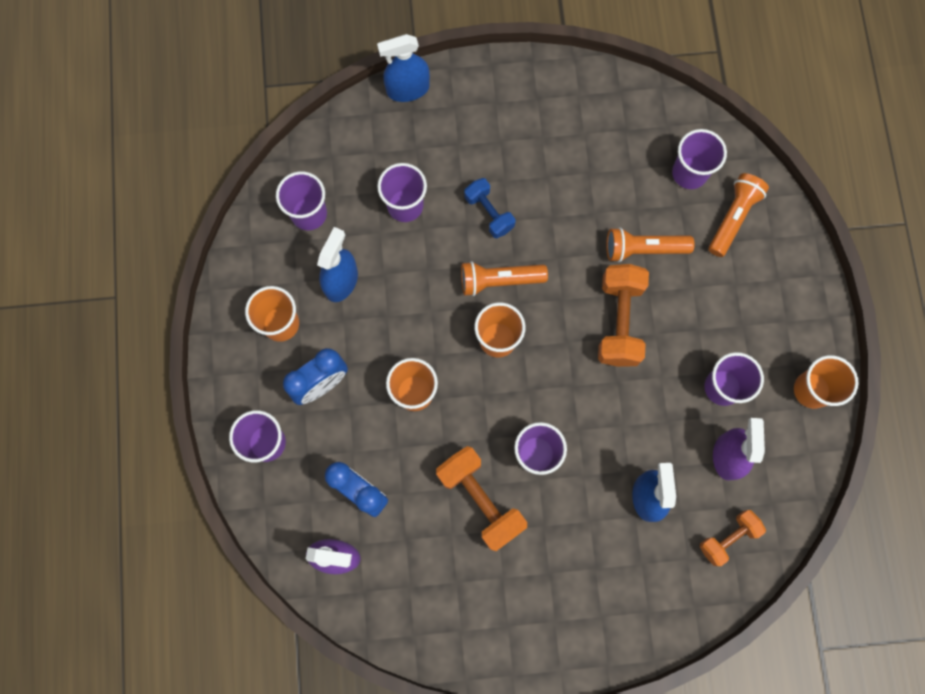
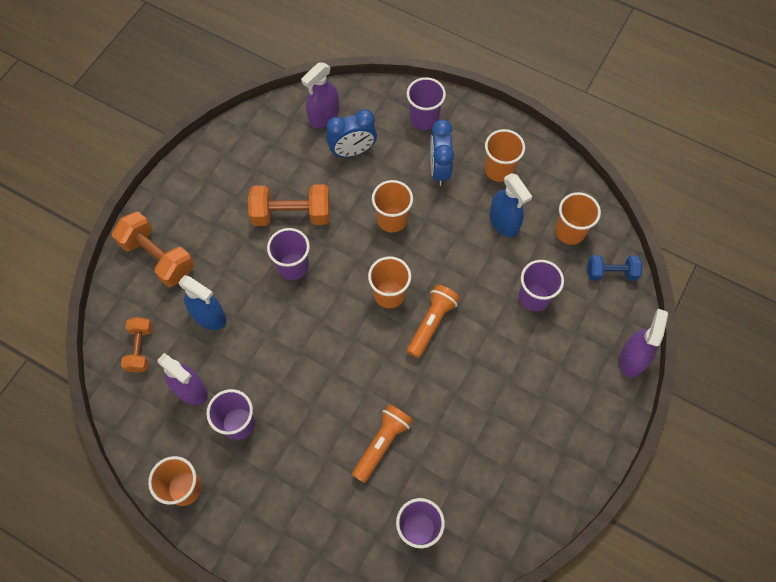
camera: 125 degrees right, 10 degrees down
(309, 214) = (570, 231): purple cup -> orange cup
(408, 89) = (632, 359): blue spray bottle -> purple spray bottle
(489, 213) = (489, 351): blue dumbbell -> blue dumbbell (611, 273)
(619, 321) = (340, 385): orange dumbbell -> orange dumbbell (158, 257)
(733, 218) = (356, 535): orange flashlight -> none

